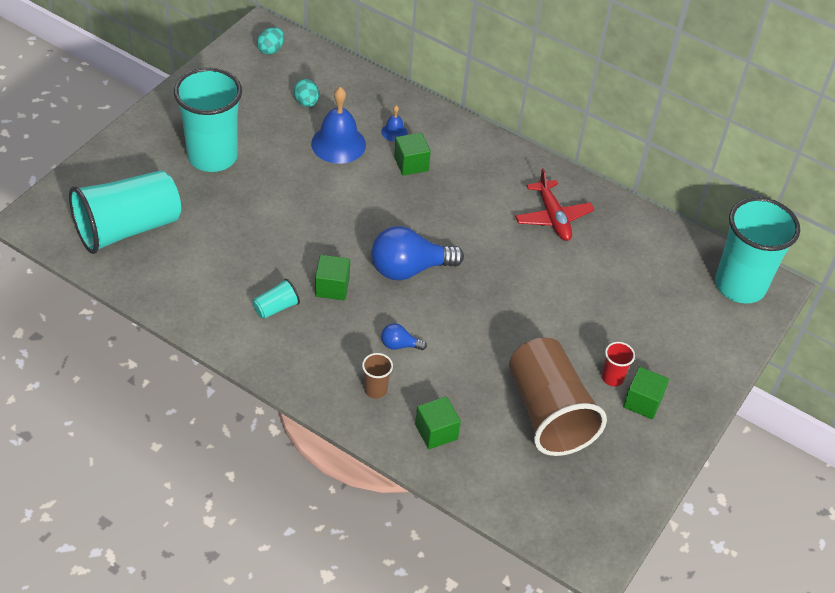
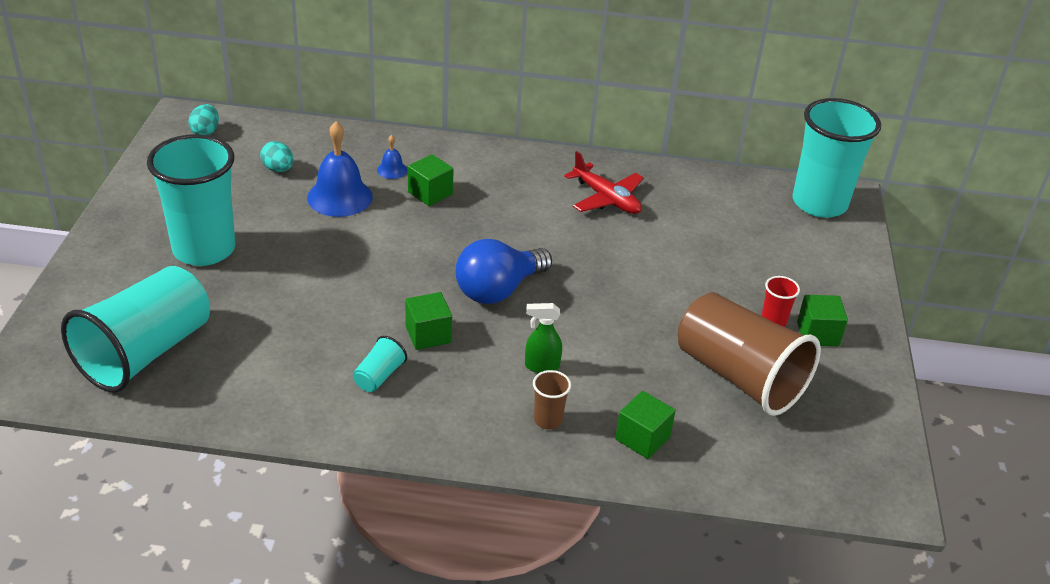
camera: 25 degrees left, 10 degrees down
(399, 345) = (541, 366): blue light bulb -> green spray bottle

